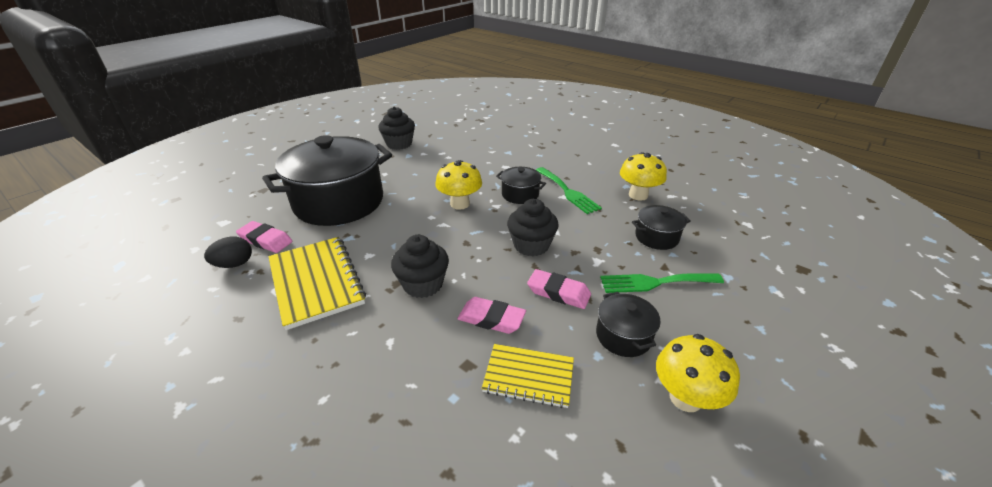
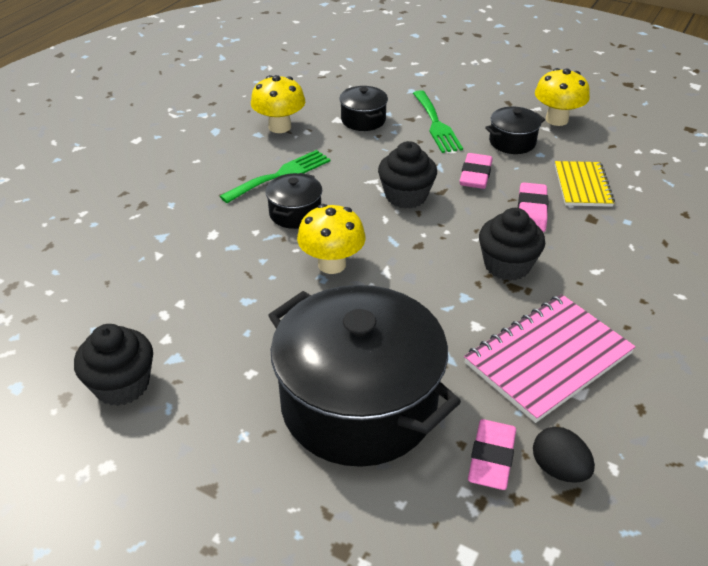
camera: 100 degrees left, 5 degrees up
(316, 282) = (548, 358): yellow notebook -> pink notebook

